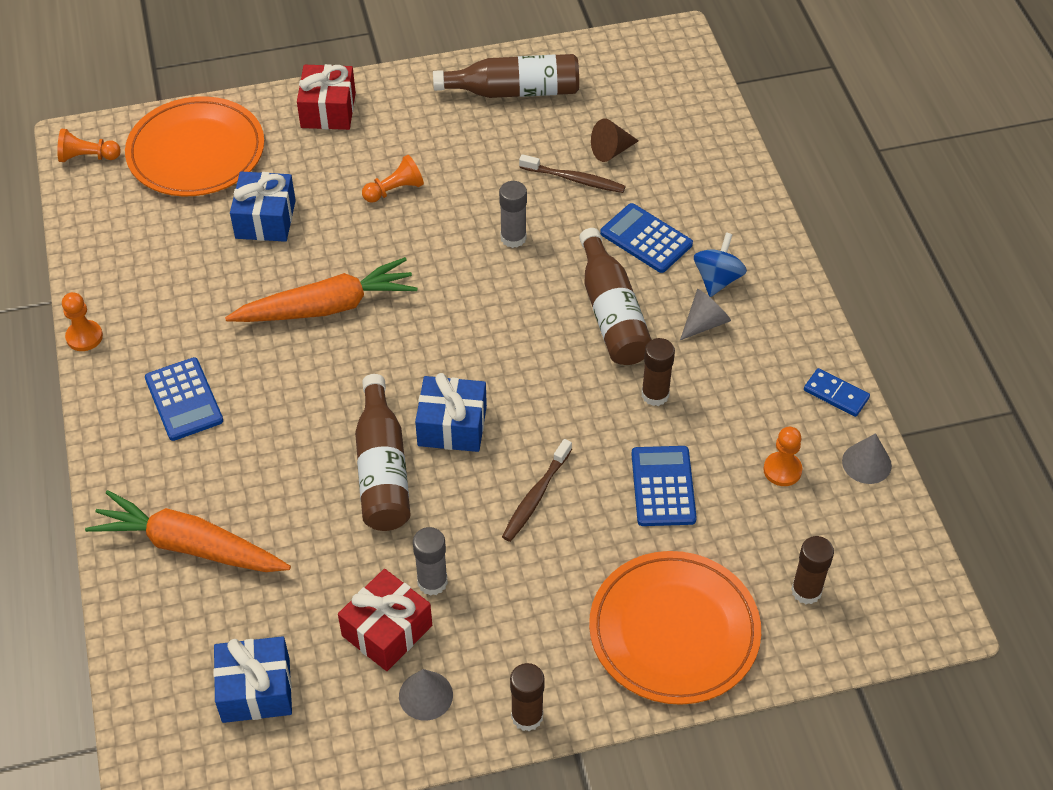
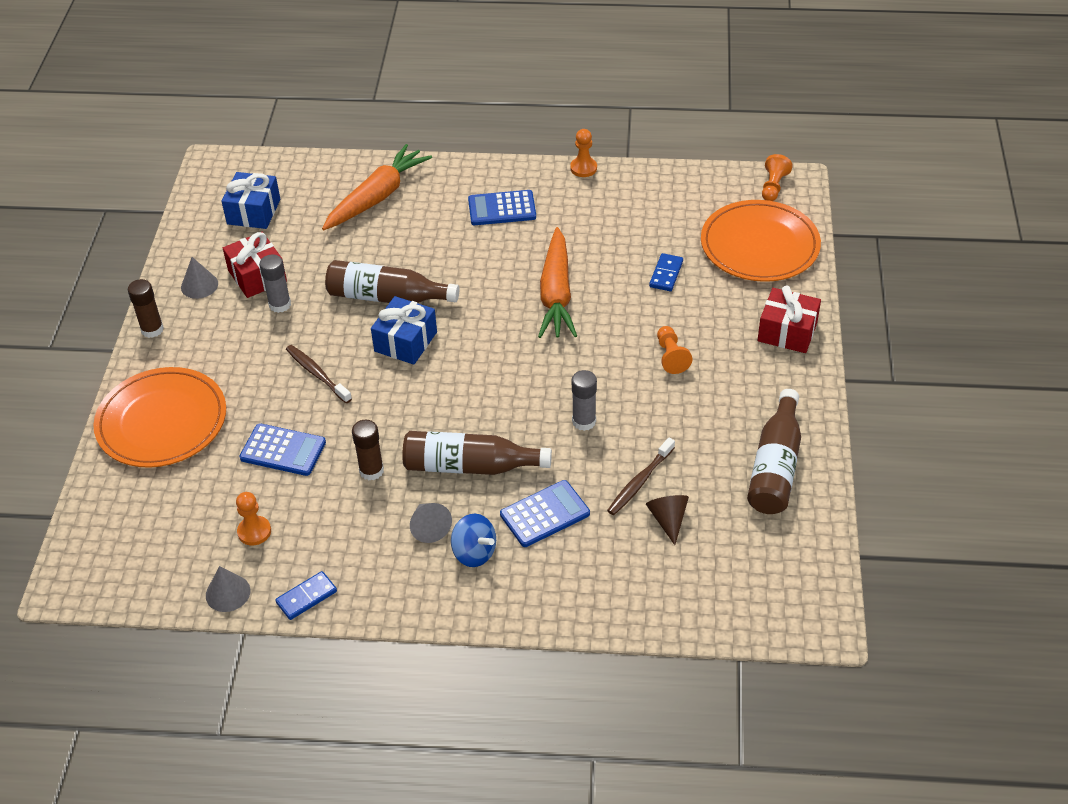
camera: 110 degrees right, 5 degrees down
(265, 219) = (666, 274): blue gift -> blue domino
(806, 591) = (143, 509): brown glue stick -> none

